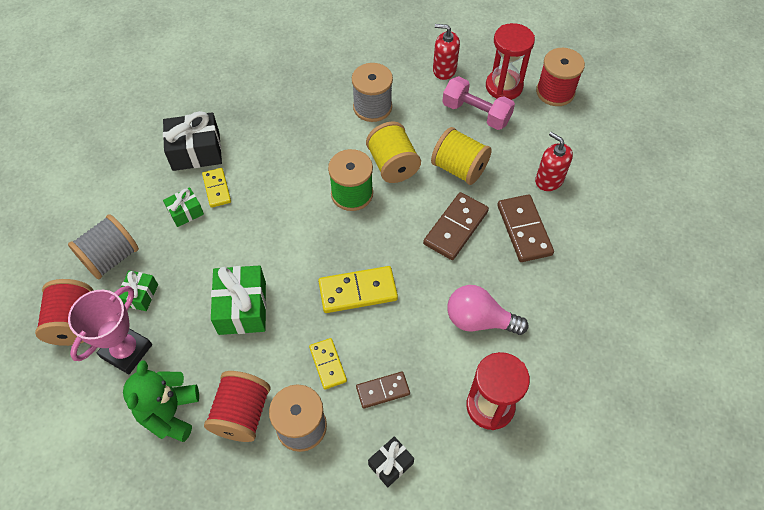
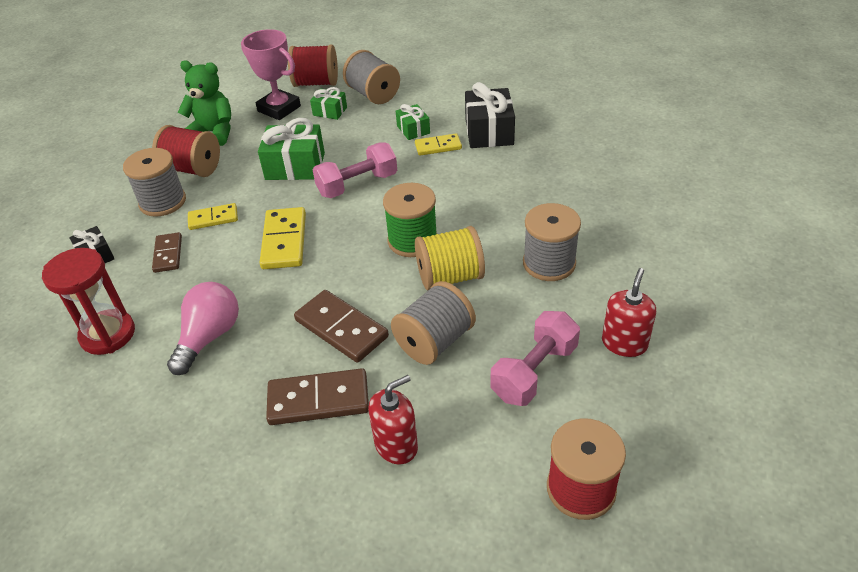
camera: 100 degrees right, 15 degrees down
(275, 246) = (357, 185): none -> pink dumbbell
(459, 168) = (434, 341): yellow spool -> grey spool
(504, 86) = (591, 415): red hourglass -> none

